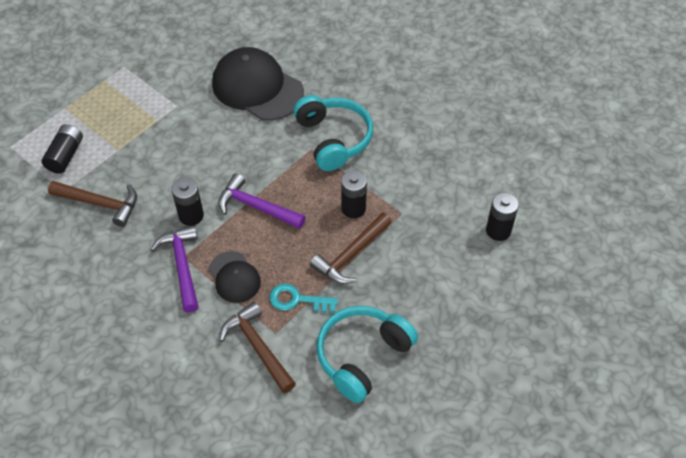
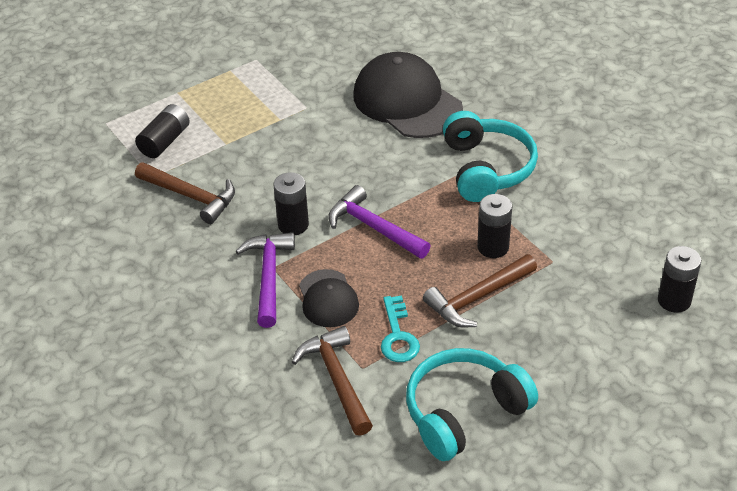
camera: 15 degrees right, 10 degrees down
(297, 300) = (398, 336): turquoise key -> turquoise key turned 120 degrees counterclockwise

